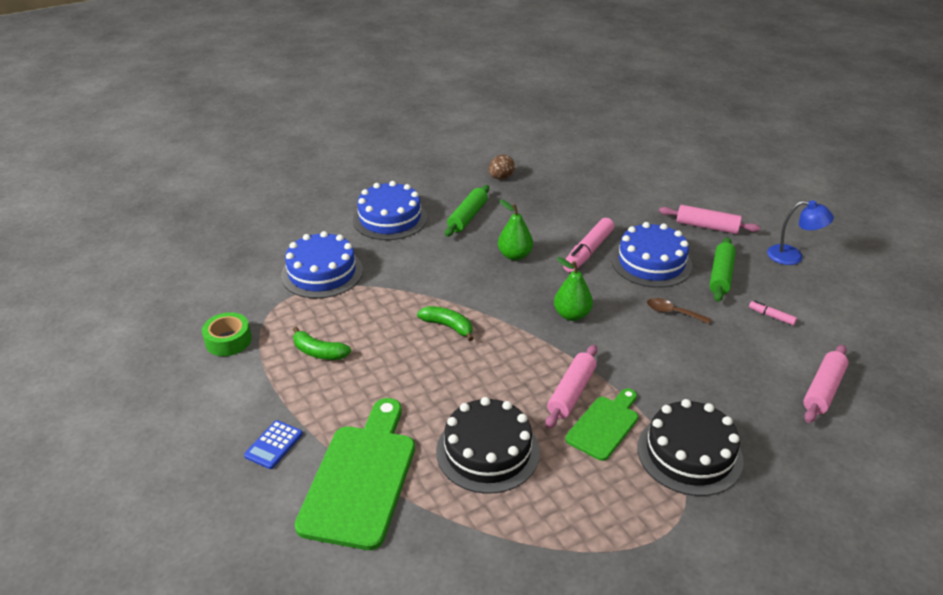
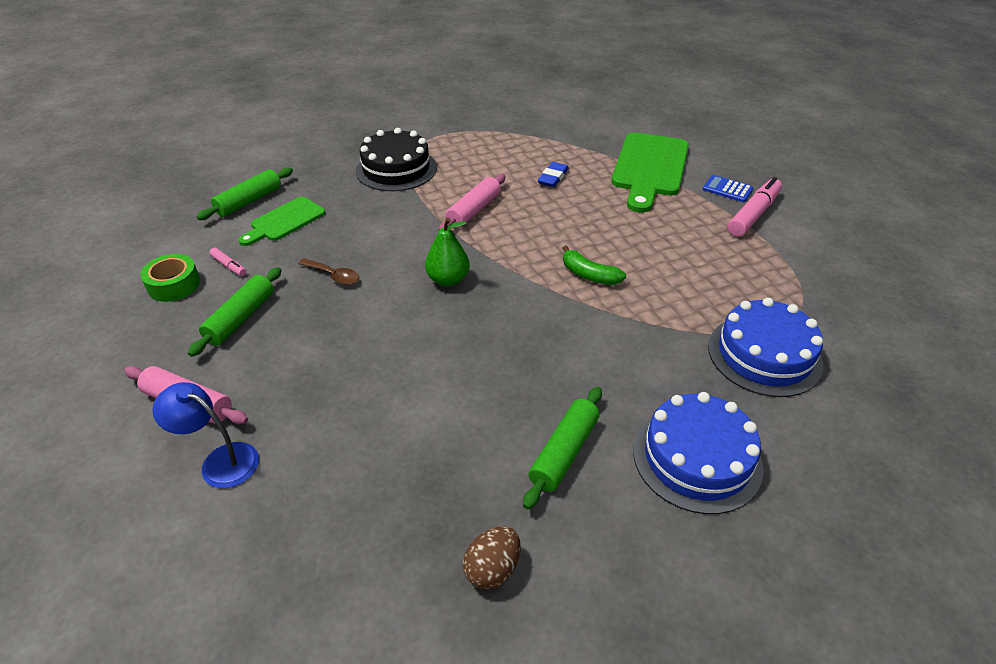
camera: 175 degrees left, 5 degrees up
(228, 340) = (827, 273): green tape -> green tape (174, 285)
(274, 445) = (727, 189): blue calculator -> blue calculator turned 90 degrees counterclockwise
(319, 352) = (722, 256): green banana -> none
(487, 451) = (553, 177): black cake -> blue eraser
(515, 255) = (498, 367): green pear -> none
(588, 252) = (393, 367): pink marker -> pink marker (753, 214)
(604, 425) = (454, 188): green cutting board -> green cutting board (284, 221)
(651, 262) = (315, 343): blue cake -> none
(792, 256) = (120, 341): blue lamp -> blue lamp (220, 461)
(823, 390) = (249, 201): pink rolling pin -> green rolling pin

